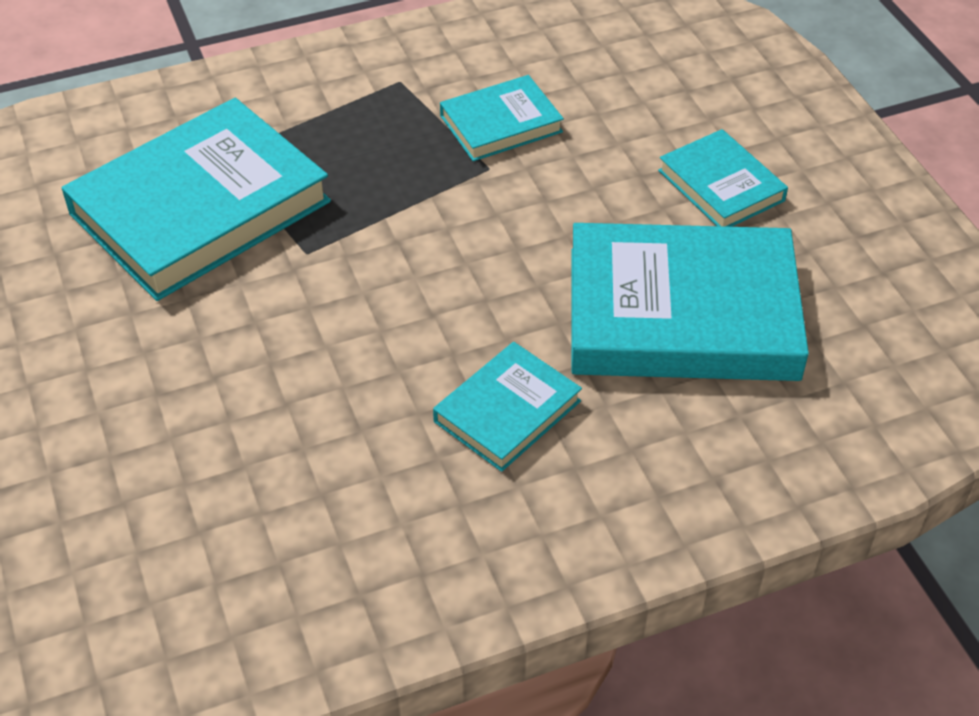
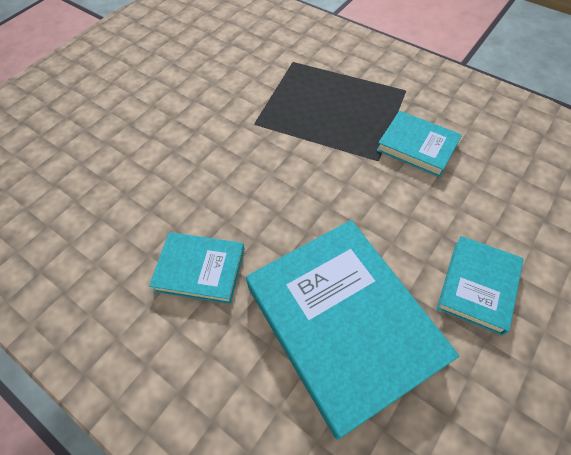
camera: 60 degrees right, 10 degrees up
(200, 208) = (253, 73): turquoise book -> none

